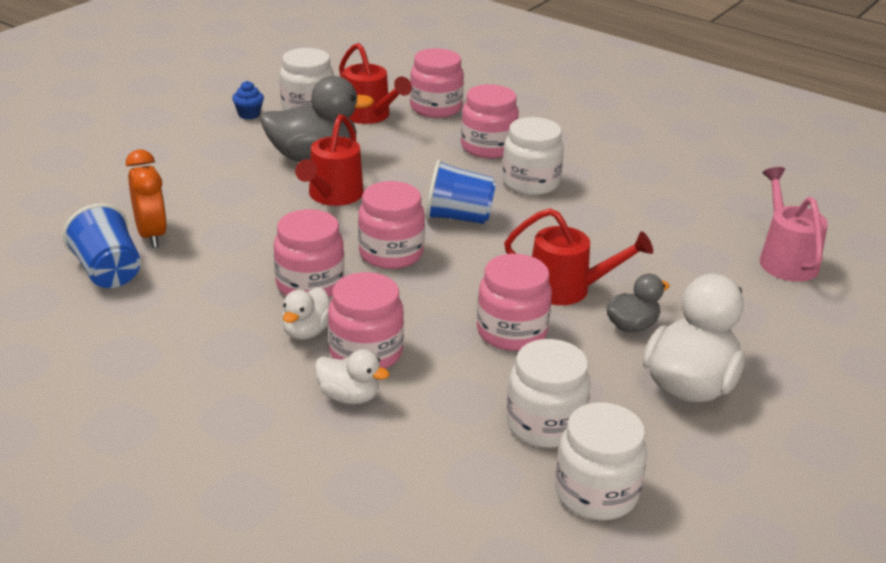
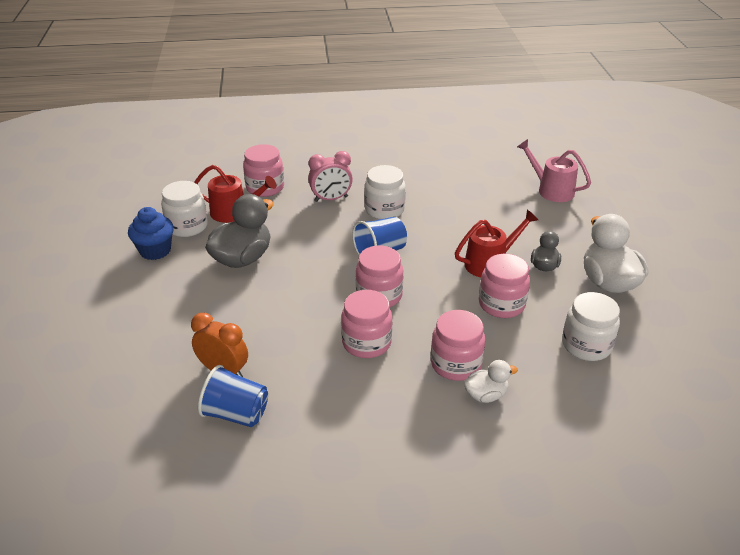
camera: 40 degrees left, 5 degrees up
(249, 114) = (155, 251): blue cupcake -> blue cupcake, size x1.77
(307, 332) = (408, 372): white duck -> none
(332, 196) = (293, 278): red watering can -> none
(488, 147) = (331, 199): pink jar -> pink clock
(596, 493) = (653, 365): white jar -> none

